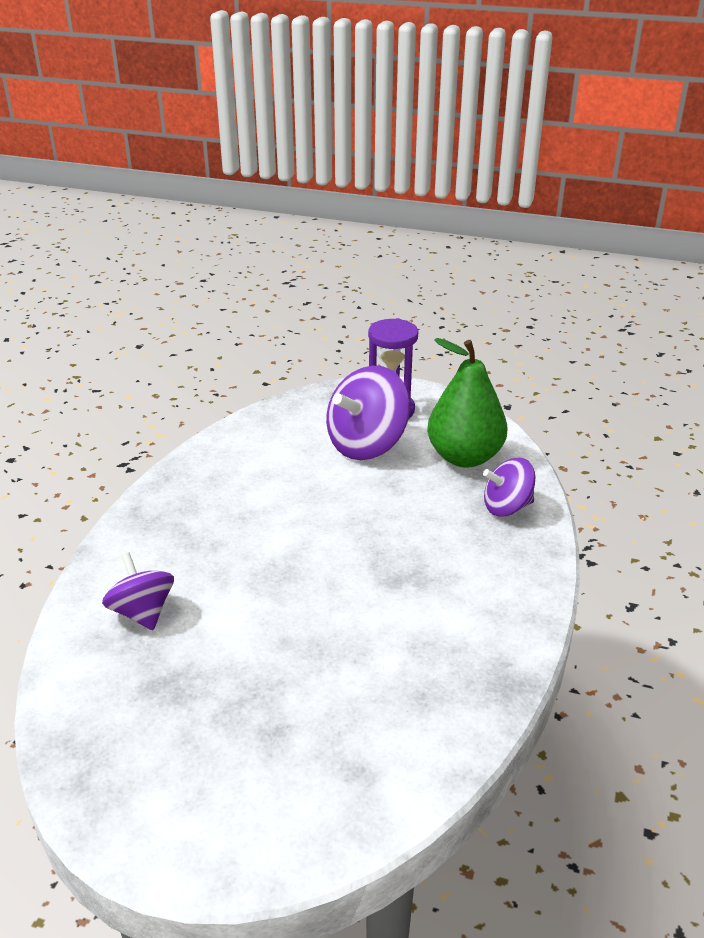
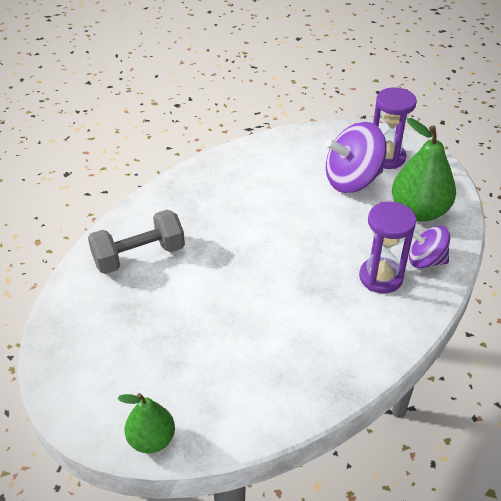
camera: 25 degrees right, 10 degrees up
(142, 612) = (139, 256): purple spinning top -> grey dumbbell
(302, 844) = (151, 439): none -> green pear
(468, 541) = (380, 277): none -> purple hourglass

